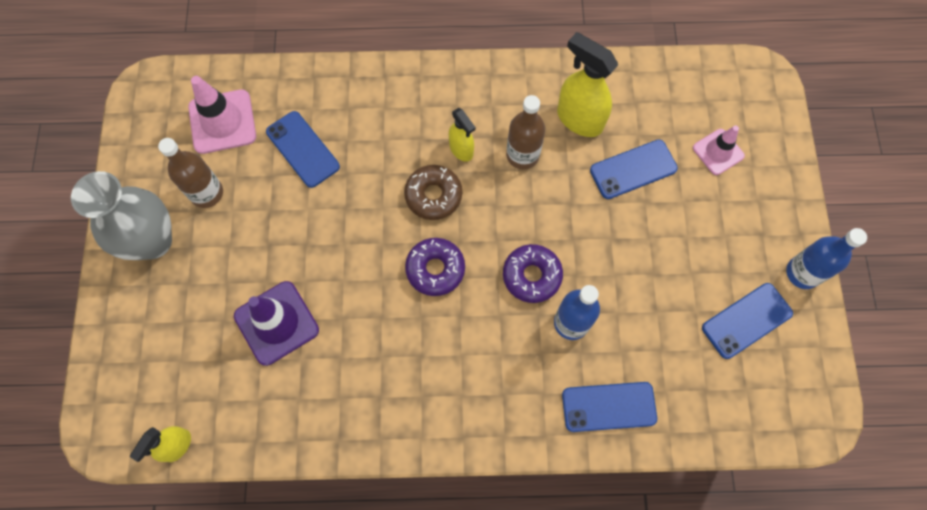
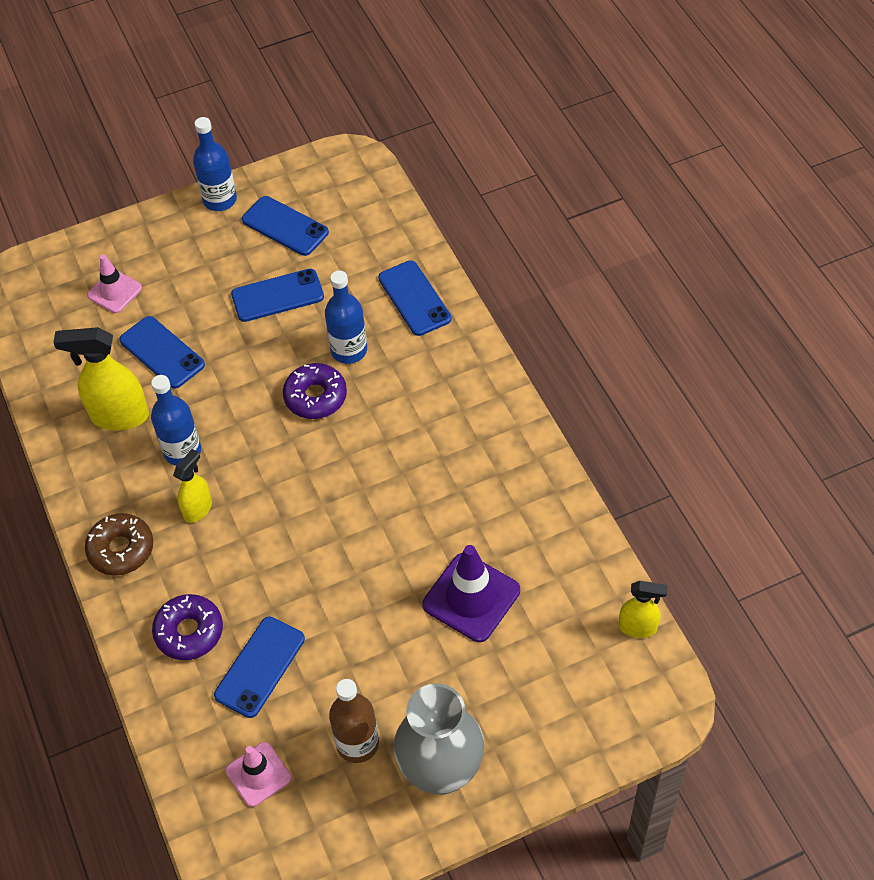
camera: 110 degrees left, 15 degrees down
(222, 122) = (258, 774): pink traffic cone -> pink traffic cone, size x0.63
(433, 195) = (264, 513): brown donut -> brown donut (121, 549)
(435, 269) = (346, 479): purple donut -> purple donut (189, 632)
(522, 155) = (182, 451): brown bottle -> blue bottle
(579, 119) = (119, 416): yellow spray bottle -> yellow spray bottle turned 75 degrees clockwise
(661, 284) = (277, 296): none -> blue phone

